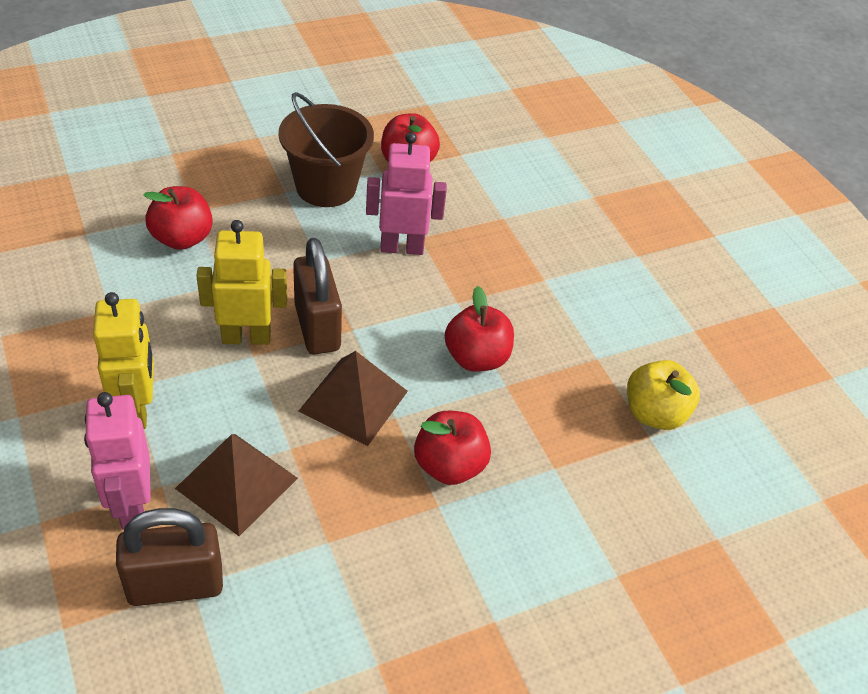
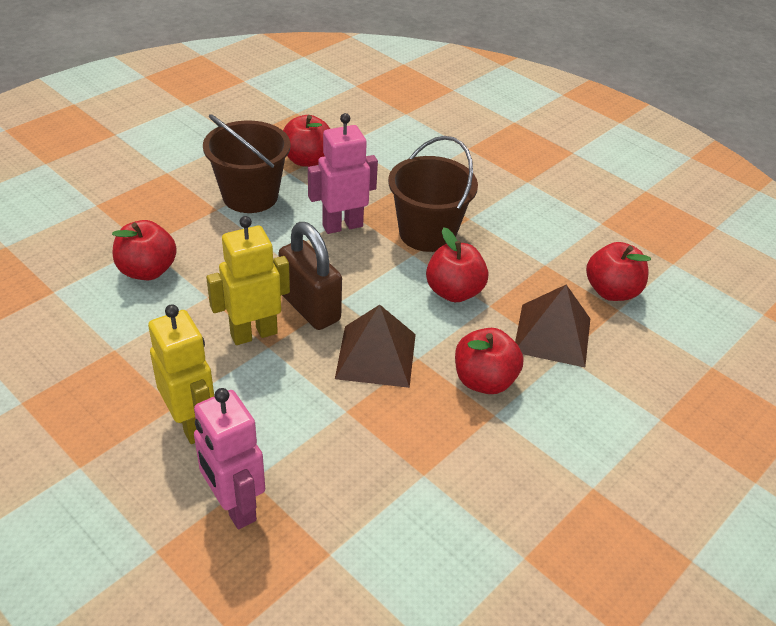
camera: 20 degrees left, 5 degrees down
(175, 585) = (315, 559): brown padlock -> none
(236, 483) = (317, 455): brown pyramid -> brown pyramid (552, 335)
(487, 283) = (427, 233): none -> brown bucket
(654, 413) = (611, 291): yellow apple -> red apple

